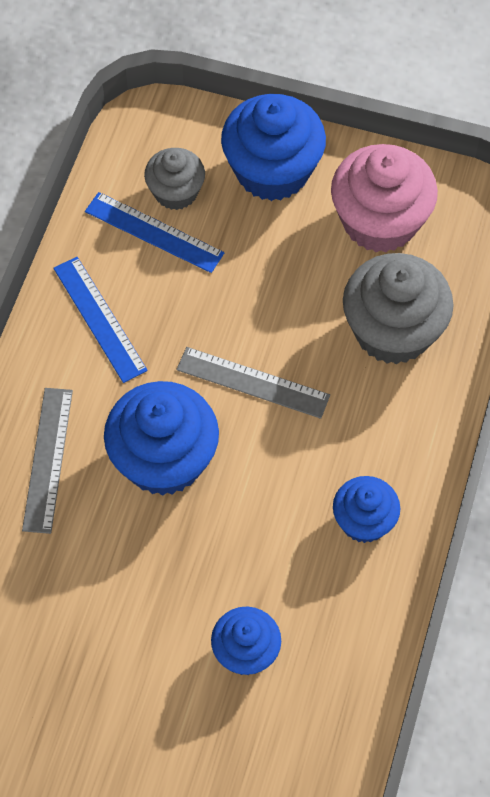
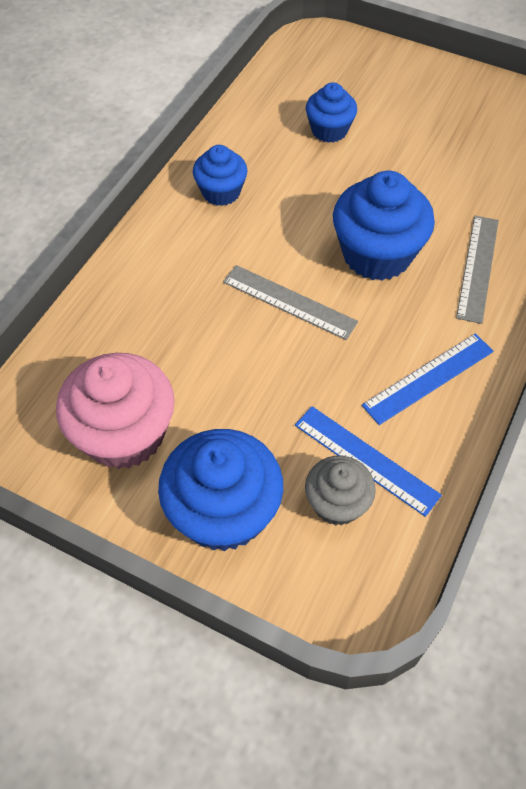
camera: 170 degrees left, 5 degrees down
(99, 319) = (428, 378): blue ruler -> blue ruler turned 75 degrees clockwise
(393, 331) = (149, 326): grey cupcake -> none

